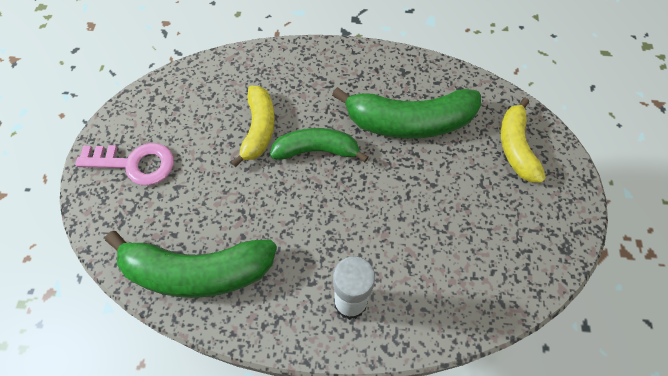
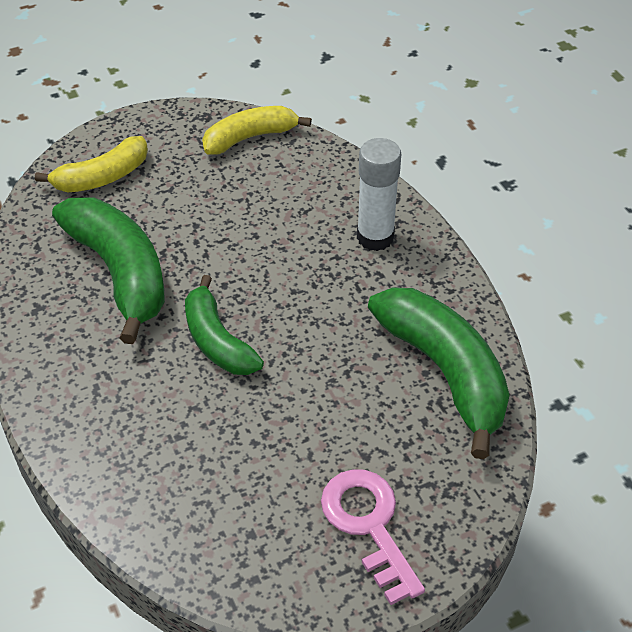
camera: 120 degrees left, 15 degrees down
(259, 129) = (224, 415): yellow banana -> yellow banana (250, 137)

